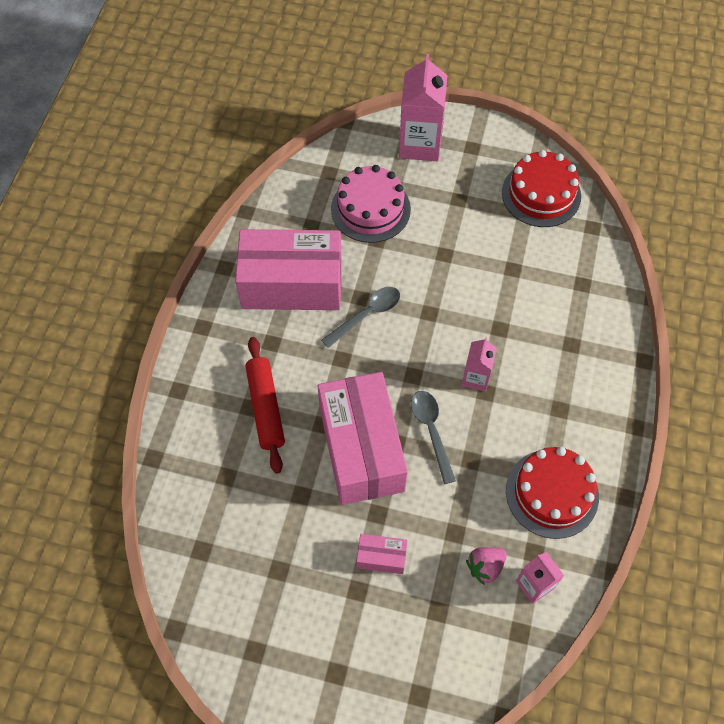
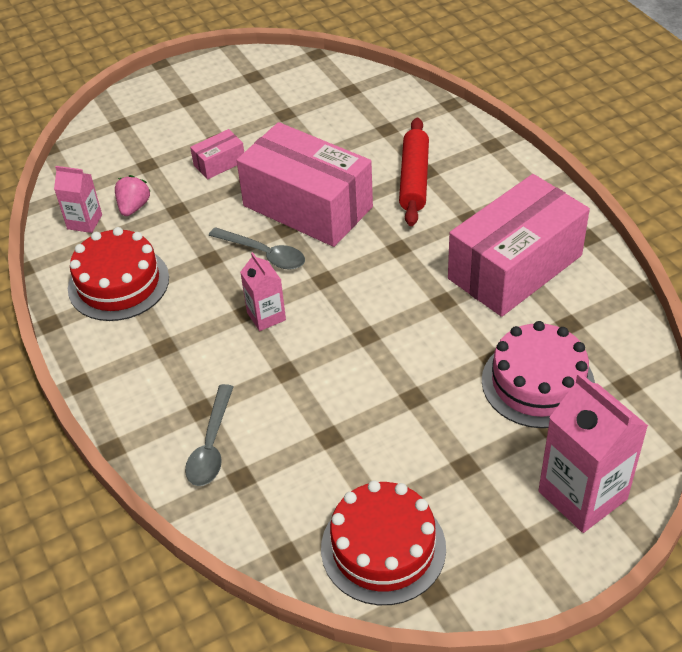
camera: 140 degrees right, 15 degrees down
(266, 408) = (414, 179): red rolling pin -> red rolling pin turned 60 degrees clockwise
(367, 315) = (419, 293): grey spoon -> grey spoon (211, 445)

